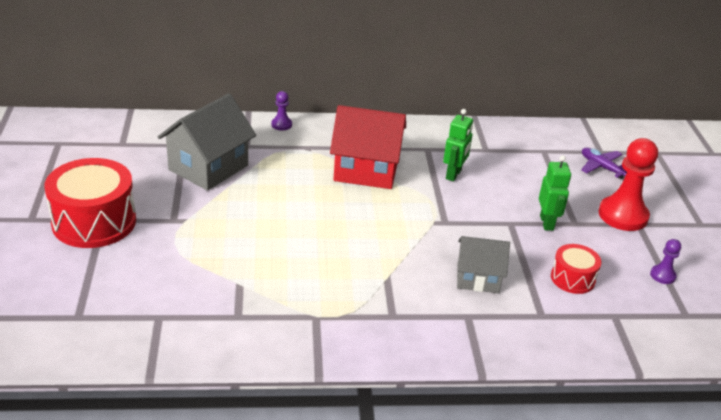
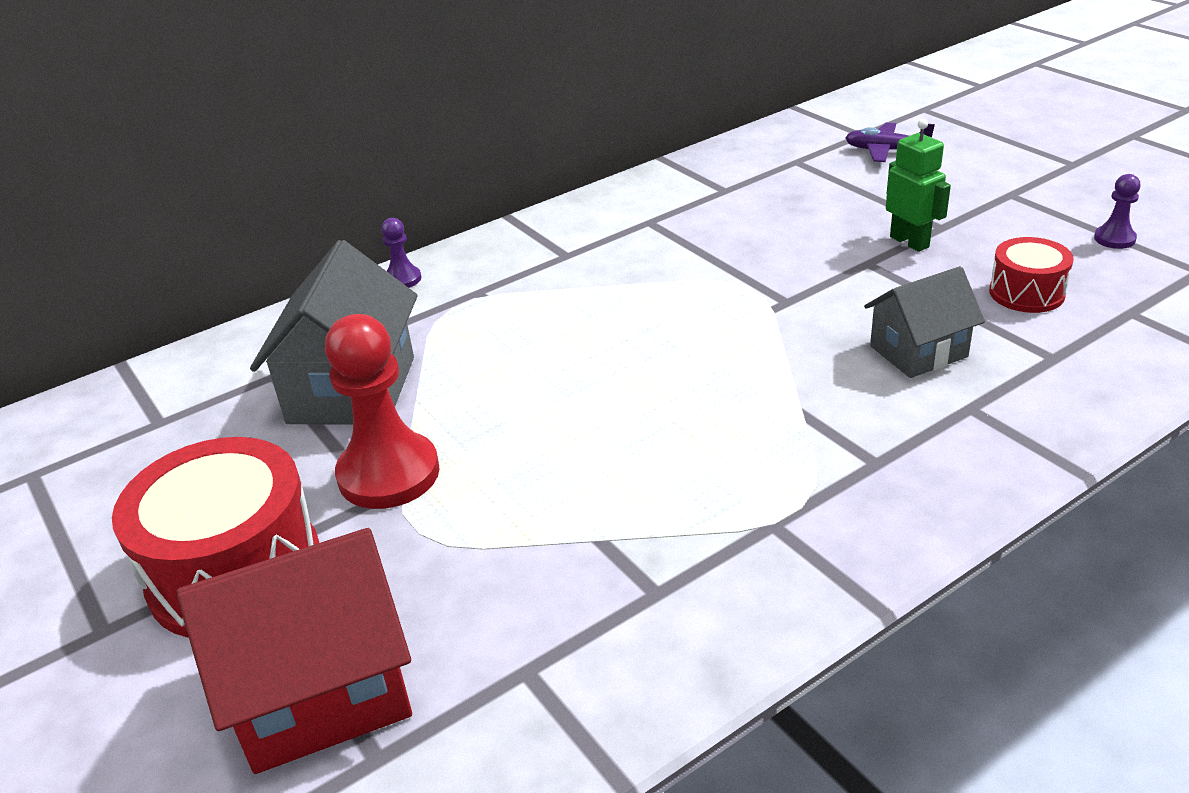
camera: 25 degrees left, 0 degrees up
(366, 170) = (599, 285): red house -> red house (321, 691)
(454, 174) = (723, 237): green robot -> none
(623, 215) = (981, 193): red pawn -> red pawn (388, 474)

